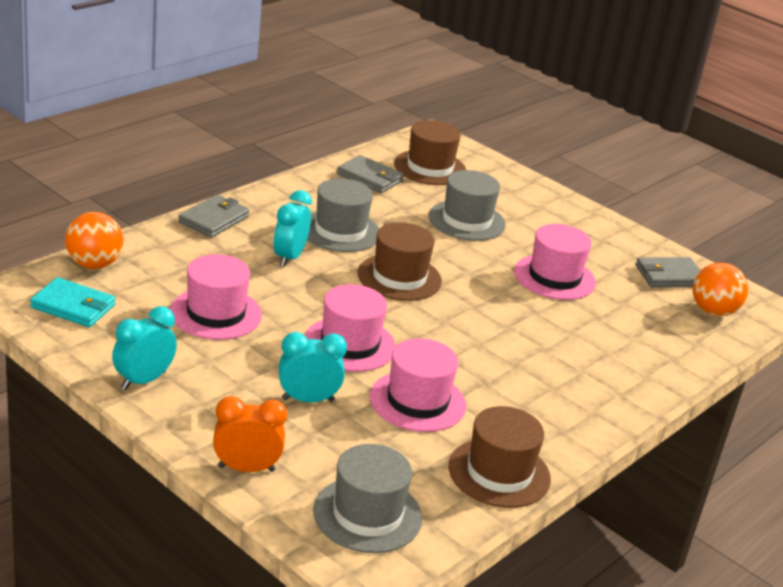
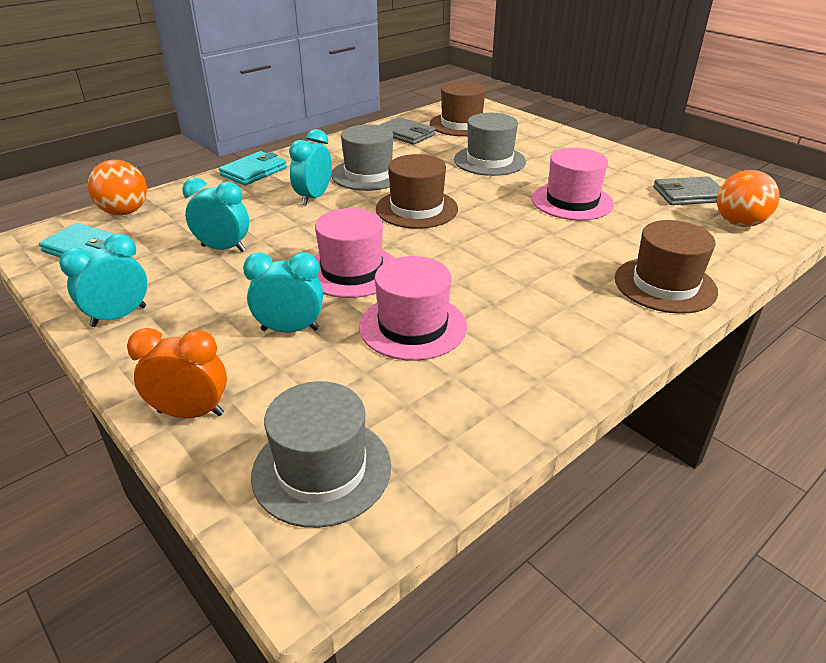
camera: 10 degrees right, 5 degrees up
(214, 219) = (254, 171): grey wallet -> turquoise wallet
(216, 313) = (223, 248): pink hat -> turquoise clock
(499, 473) = (498, 407): brown hat -> brown hat (665, 285)

